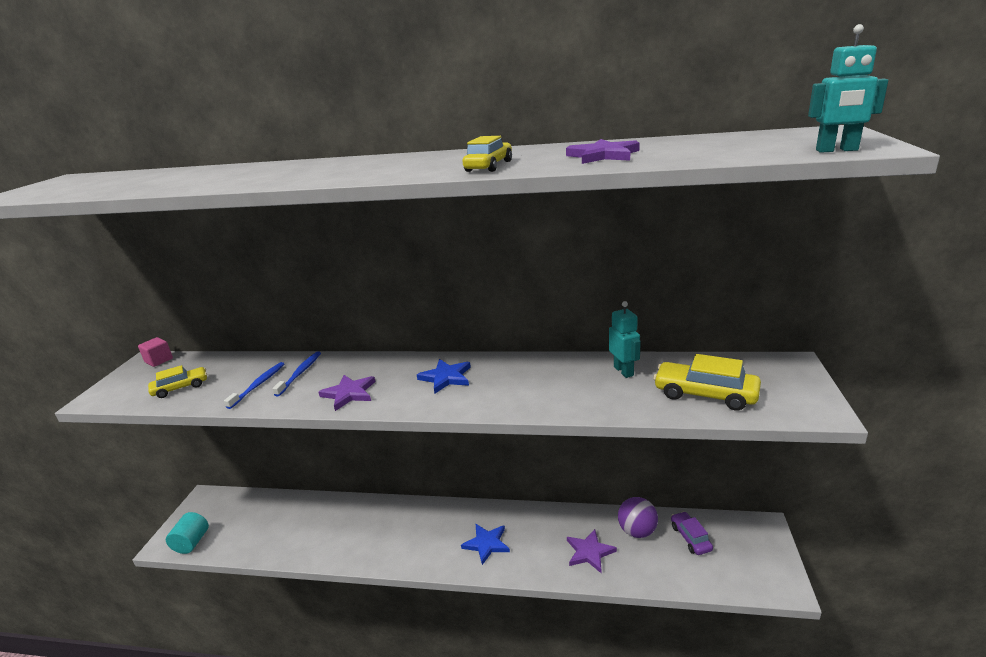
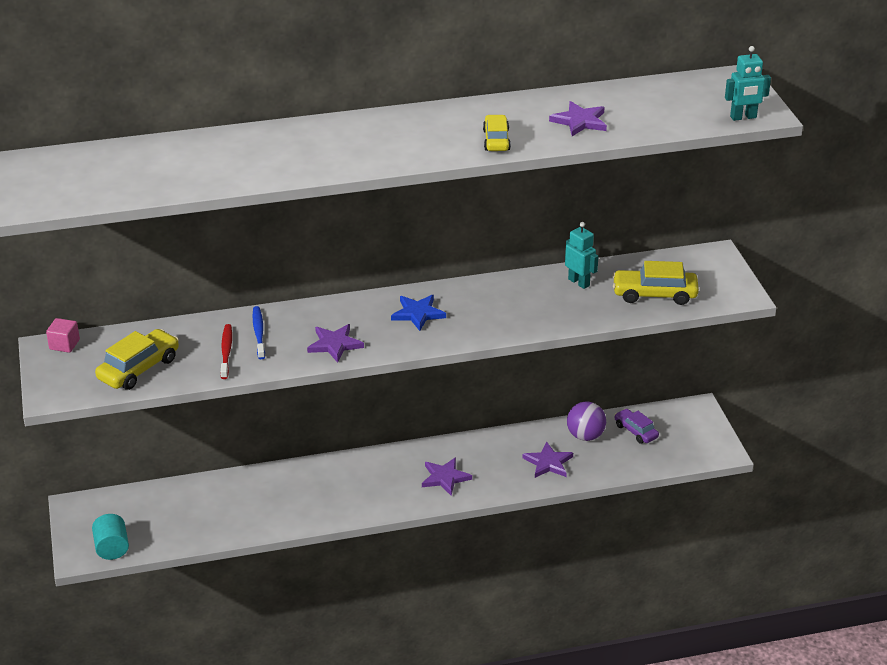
camera: 25 degrees left, 10 degrees up
(180, 388) = (139, 368): yellow car -> yellow car, size x1.56
(258, 385) = (226, 351): blue toothbrush -> red toothbrush
(486, 544) = (445, 477): blue star -> purple star

